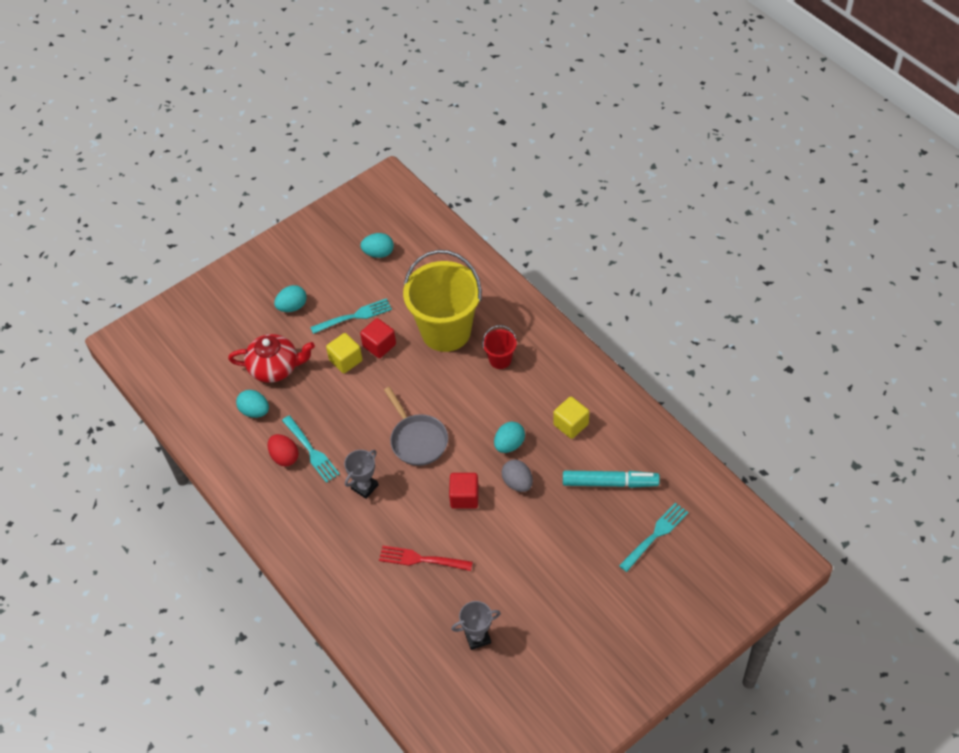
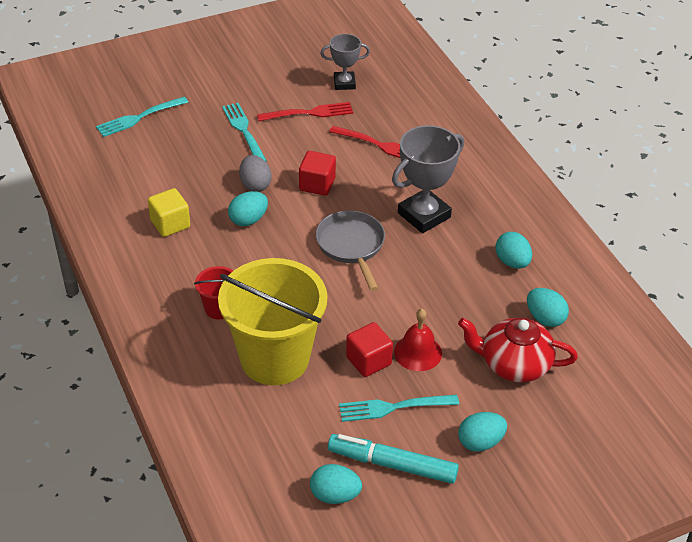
camera: 170 degrees left, 10 degrees down
(284, 457) = (512, 262): red egg -> turquoise egg
(311, 450) = (480, 262): turquoise fork -> turquoise fork (244, 131)
(345, 360) = (418, 352): yellow cube -> red bell
(364, 487) = (424, 215): grey trophy -> grey trophy, size x1.68
(500, 584) = (308, 113): none -> red fork
(610, 483) = (158, 165): turquoise marker -> turquoise marker (392, 464)

